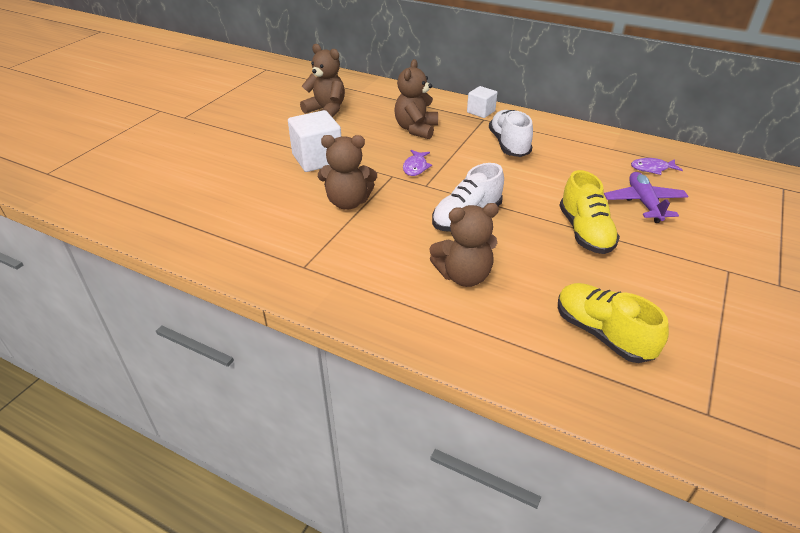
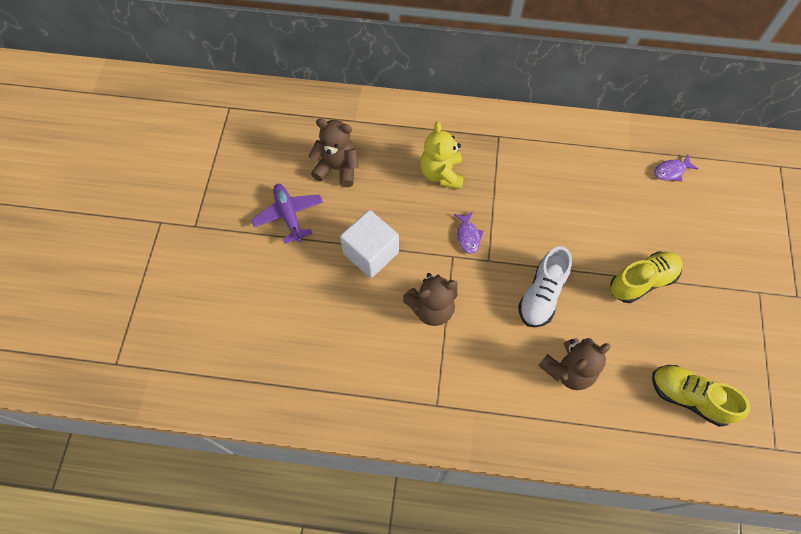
camera: 20 degrees left, 25 degrees up
(416, 129) = (441, 174): brown teddy bear -> yellow teddy bear
(481, 112) = (491, 124): white cube -> none
(509, 145) = (537, 173): white shoe -> none
(585, 232) = (642, 281): yellow shoe -> yellow shoe turned 90 degrees counterclockwise
(644, 203) = (677, 225): purple plane -> purple plane (289, 215)

